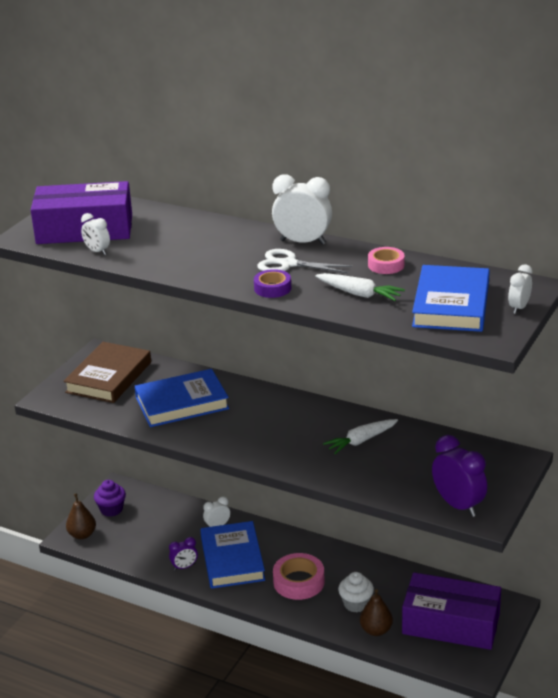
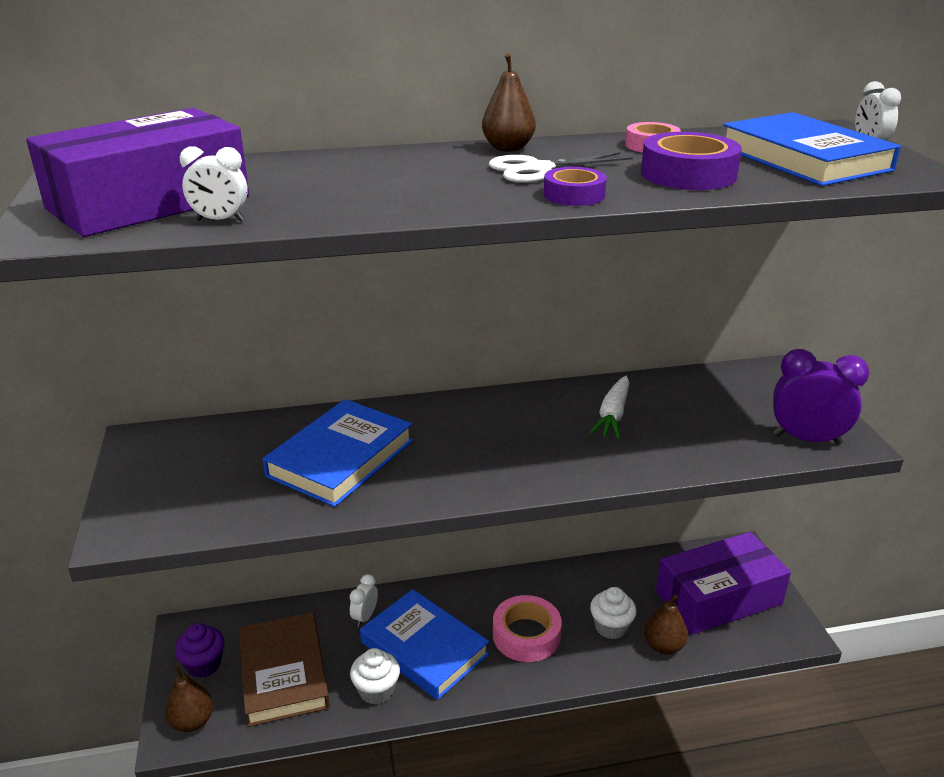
camera: 40 degrees left, 0 degrees up
(109, 377) = (191, 466): brown book -> brown book (283, 673)
(184, 567) = (376, 690): purple clock -> white cupcake
(303, 242) = (508, 148): white clock -> brown pear
(359, 294) = (688, 174): white carrot -> purple tape

